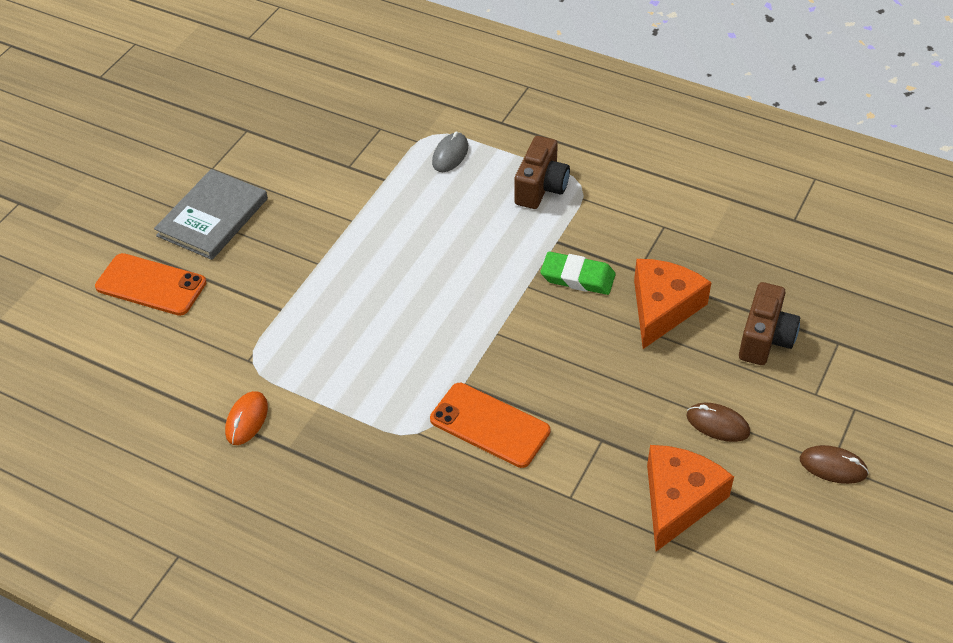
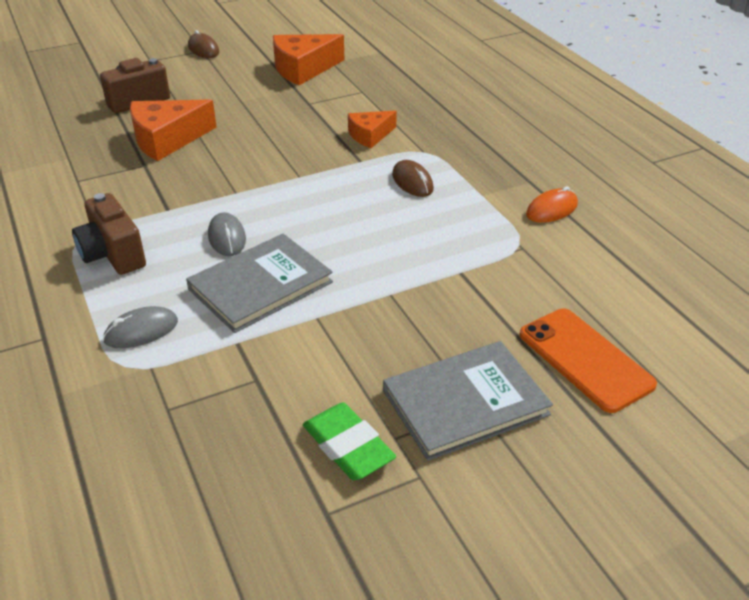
camera: 145 degrees left, 10 degrees down
(413, 221) = (260, 285): none -> grey book
(481, 243) = (227, 237): none -> grey mouse
(490, 425) = (370, 135): orange phone -> orange cheese
(541, 187) = (113, 254): brown camera -> brown camera turned 90 degrees counterclockwise
(577, 277) = (192, 180): green eraser -> green eraser (348, 446)
(717, 424) = (232, 83): brown mouse -> brown mouse (412, 182)

